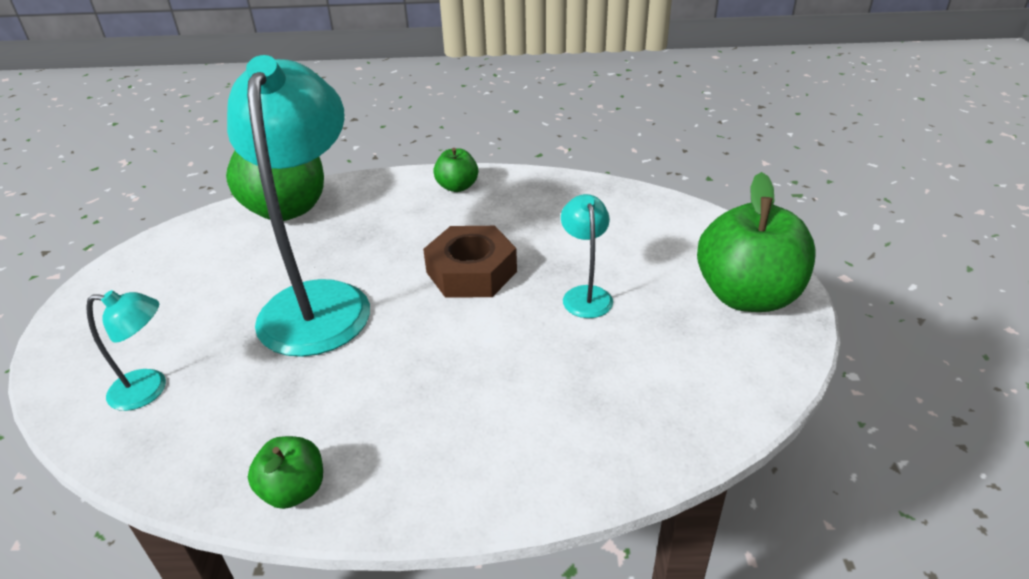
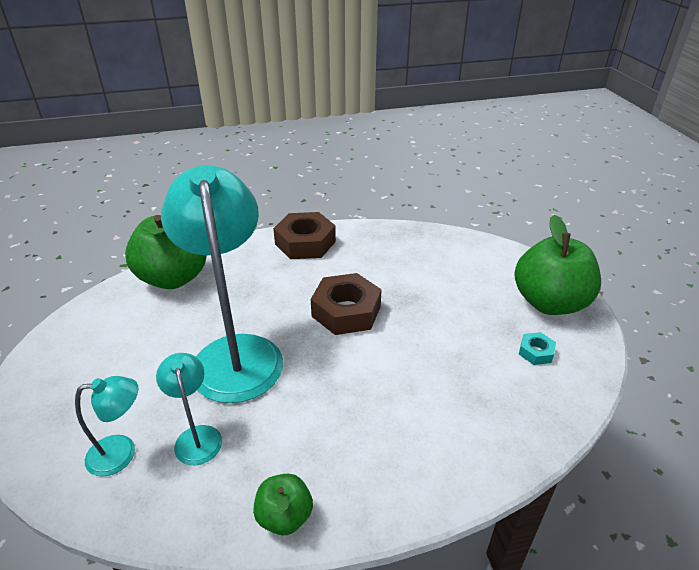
camera: 15 degrees left, 0 degrees up
(457, 187) = (305, 243): green apple -> brown nut
(585, 295) = (438, 318): turquoise lamp -> turquoise lamp (197, 436)
(698, 354) = (536, 352): none -> turquoise nut

